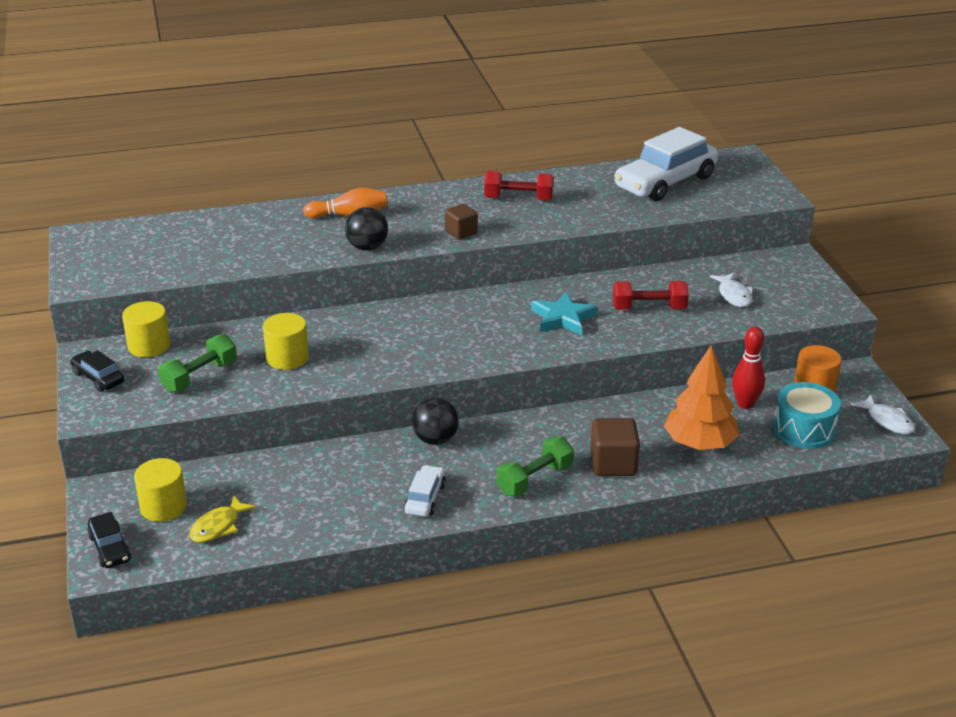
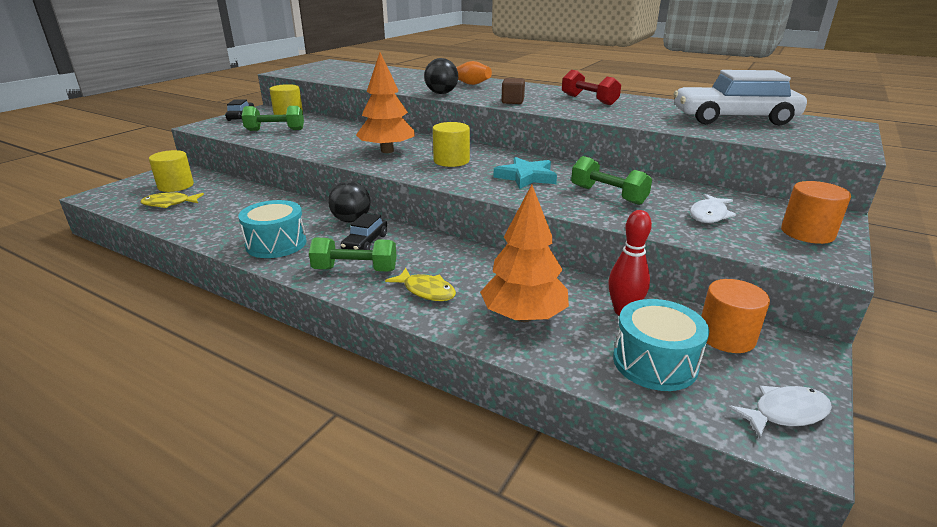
camera: 45 degrees right, 5 degrees down
(110, 548) = (119, 190): black car -> black car (365, 243)
(287, 358) = (328, 138): yellow cylinder -> yellow cylinder (451, 161)
(388, 346) = (387, 151): none -> orange tree
(425, 498) = (276, 244): white car -> turquoise drum
(613, 464) = (426, 291): brown cube -> yellow fish
(649, 308) = (608, 195): red dumbbell -> green dumbbell
(802, 283) = (807, 233): none -> orange cylinder
(887, 421) = (785, 413): white fish -> white fish turned 120 degrees counterclockwise

